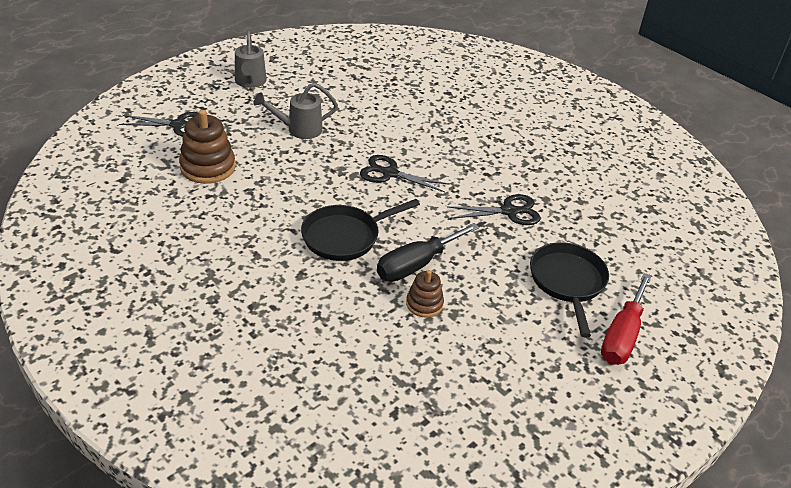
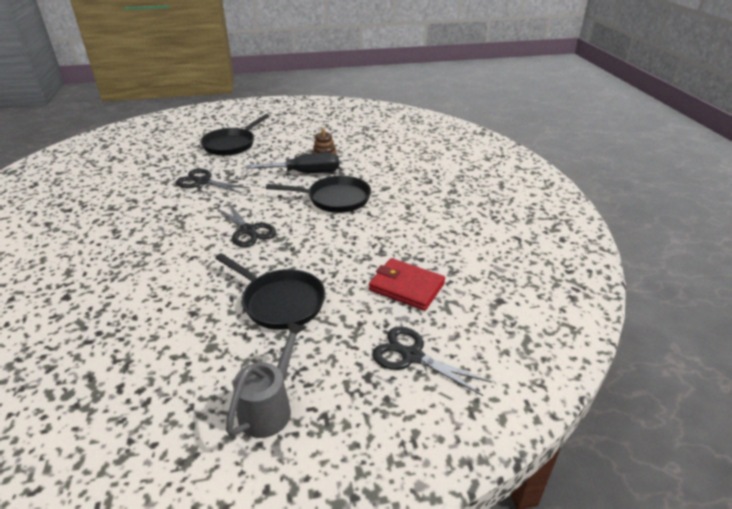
camera: 145 degrees left, 5 degrees down
(208, 167) = (406, 287): brown stacking toy -> red wallet
(299, 129) = (280, 302): grey watering can -> black pan
(622, 336) = (242, 123): red screwdriver -> none

